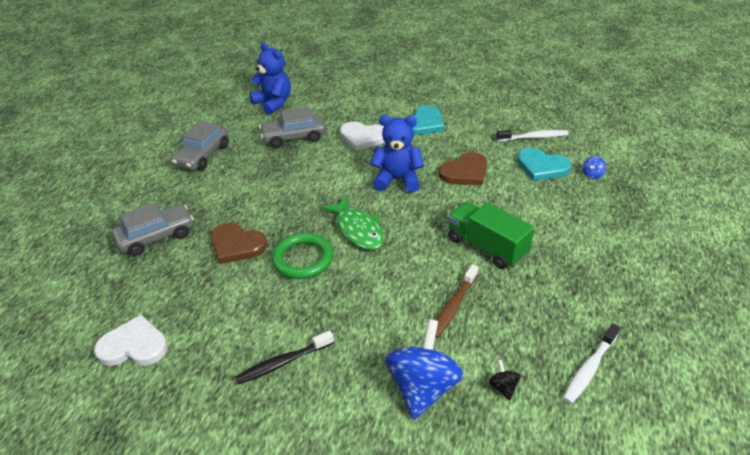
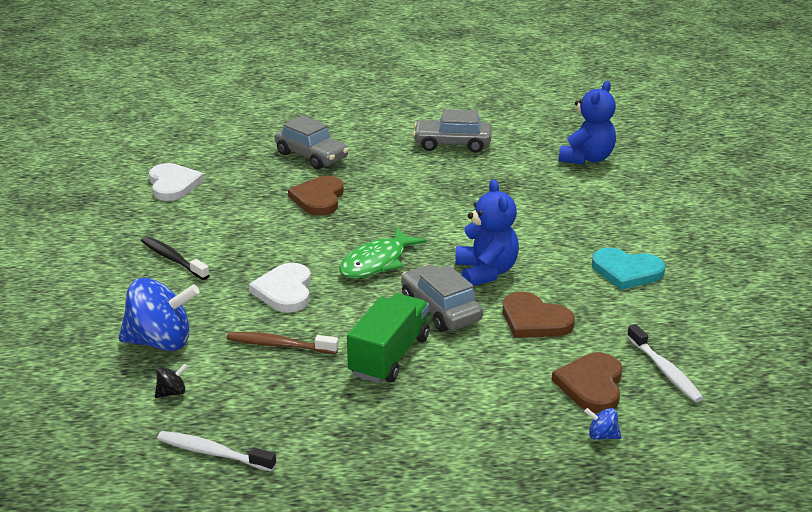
camera: 70 degrees right, 10 degrees down
(294, 137) = (525, 187): grey car -> grey car (440, 309)
(303, 259) = (314, 239): green ring -> none
(363, 137) = (559, 232): white heart -> white heart (285, 291)
(542, 167) = (591, 385): turquoise heart -> brown heart

